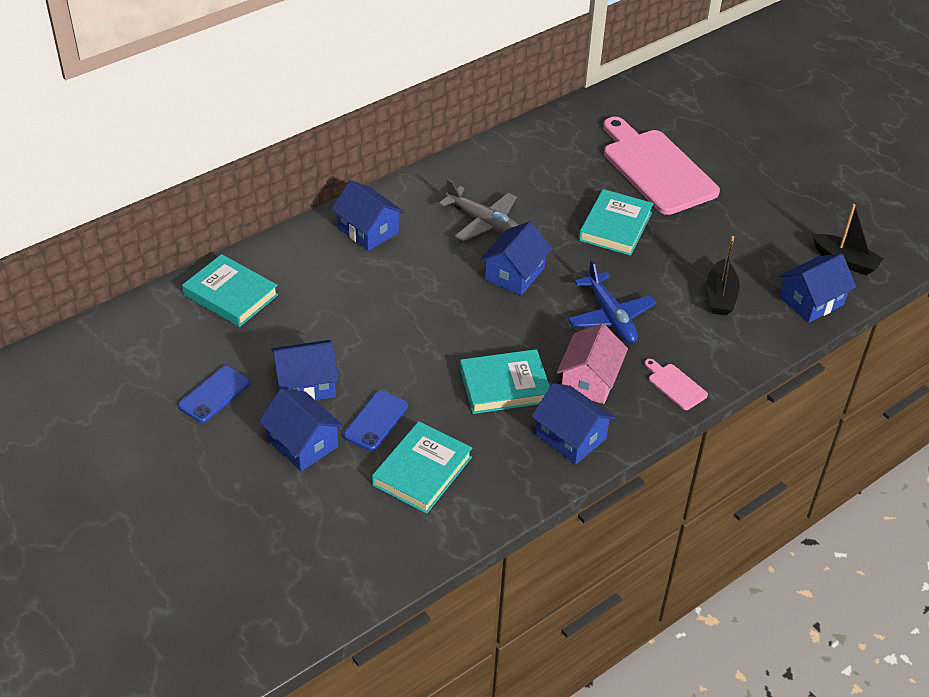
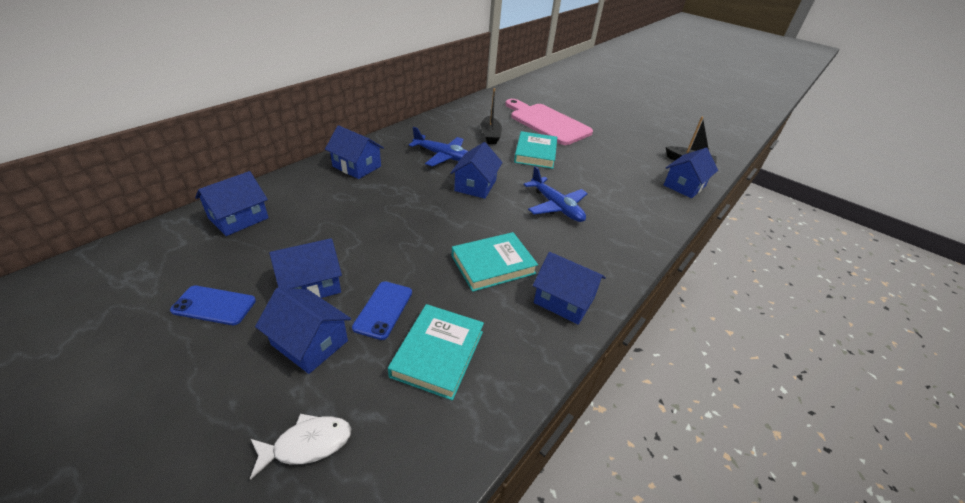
camera: 15 degrees left, 5 degrees down
(214, 394) = (214, 305): blue phone -> blue phone turned 75 degrees clockwise
(231, 295) = (238, 218): turquoise book -> blue house
(298, 527) = (307, 444): none -> white fish
(484, 223) = (444, 156): grey plane -> blue plane
(589, 380) = (560, 252): pink house -> none
(675, 385) = (626, 249): pink cutting board -> none
(720, 296) = (625, 187): black boat -> black boat (490, 135)

